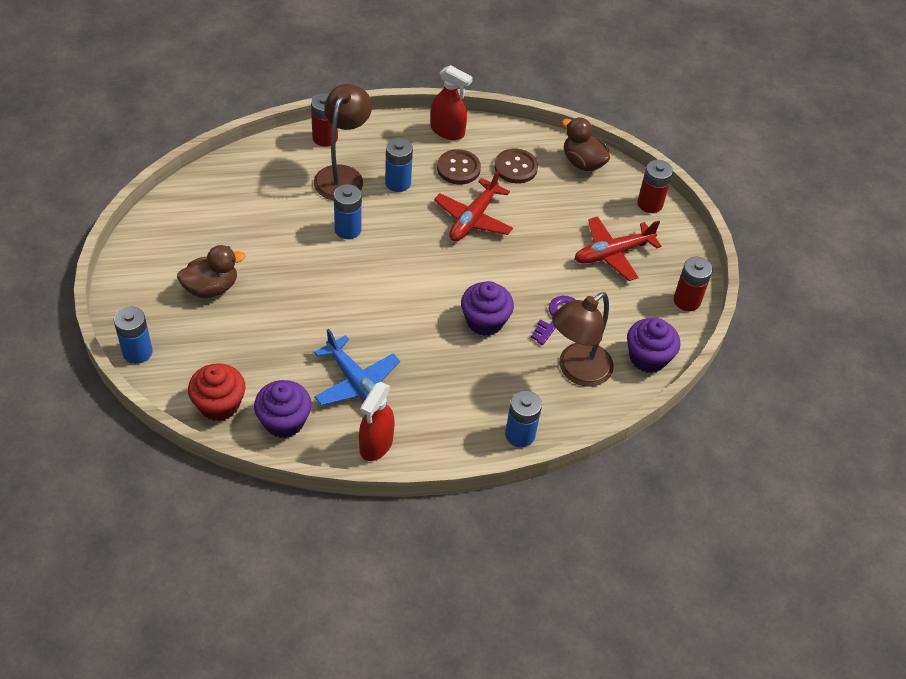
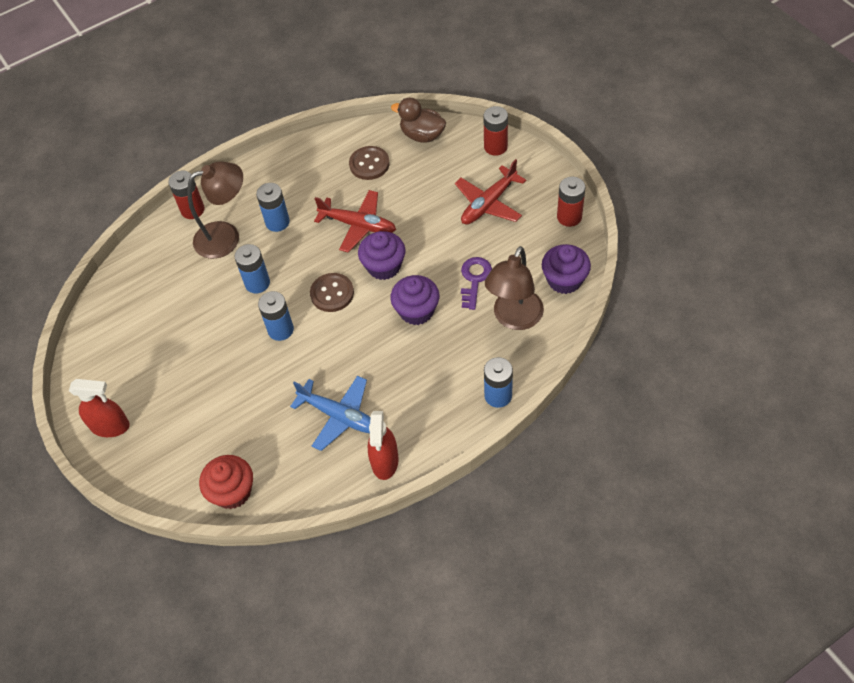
camera: 15 degrees left, 5 degrees up
(137, 352) = (134, 479): blue battery -> blue battery (280, 330)
(211, 288) = (167, 390): brown duck -> none
(284, 421) = (296, 479): purple cupcake -> purple cupcake (384, 266)
(342, 175) = (226, 237): brown lamp -> brown lamp turned 75 degrees clockwise
(447, 131) = (294, 157): red spray bottle -> red spray bottle (110, 426)
(458, 168) = (322, 186): brown button -> brown button (332, 293)
(473, 219) = (358, 225): red plane -> red plane turned 75 degrees counterclockwise

